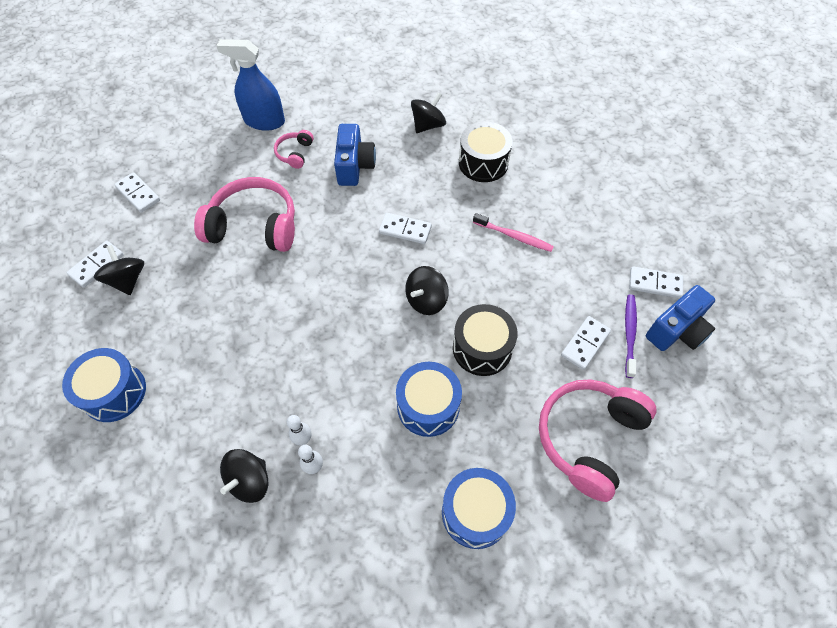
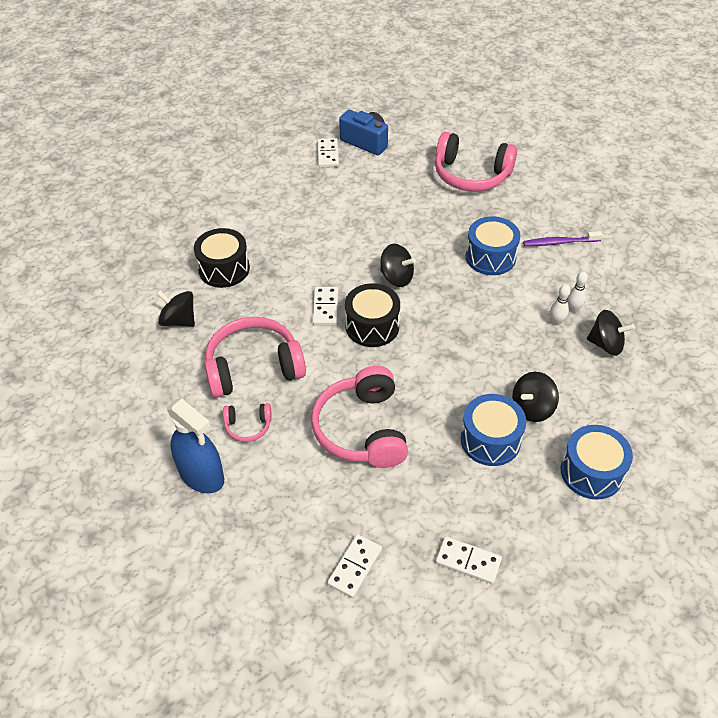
camera: 105 degrees left, 10 degrees down
(127, 280) = (473, 520): black spinning top -> black spinning top (532, 408)
(264, 121) = (201, 475): blue spray bottle -> blue spray bottle turned 45 degrees counterclockwise
(354, 166) = (254, 367): blue camera -> pink headphones
(475, 512) = (553, 219): blue drum -> blue drum (490, 440)
(482, 348) = (427, 236): black drum -> black drum (372, 326)
(514, 236) = (308, 235): pink toothbrush -> none
(585, 343) = (397, 184): white domino -> none
(629, 334) = (379, 163): purple toothbrush -> purple toothbrush (559, 242)

